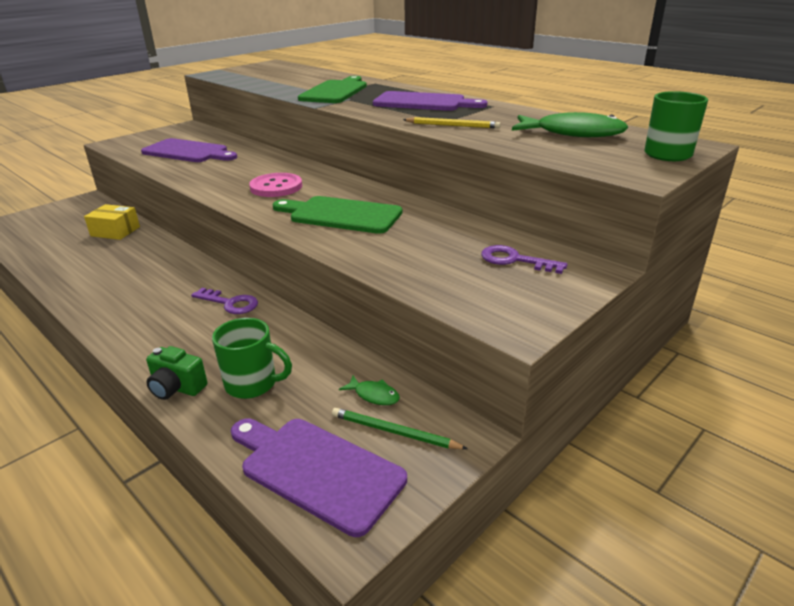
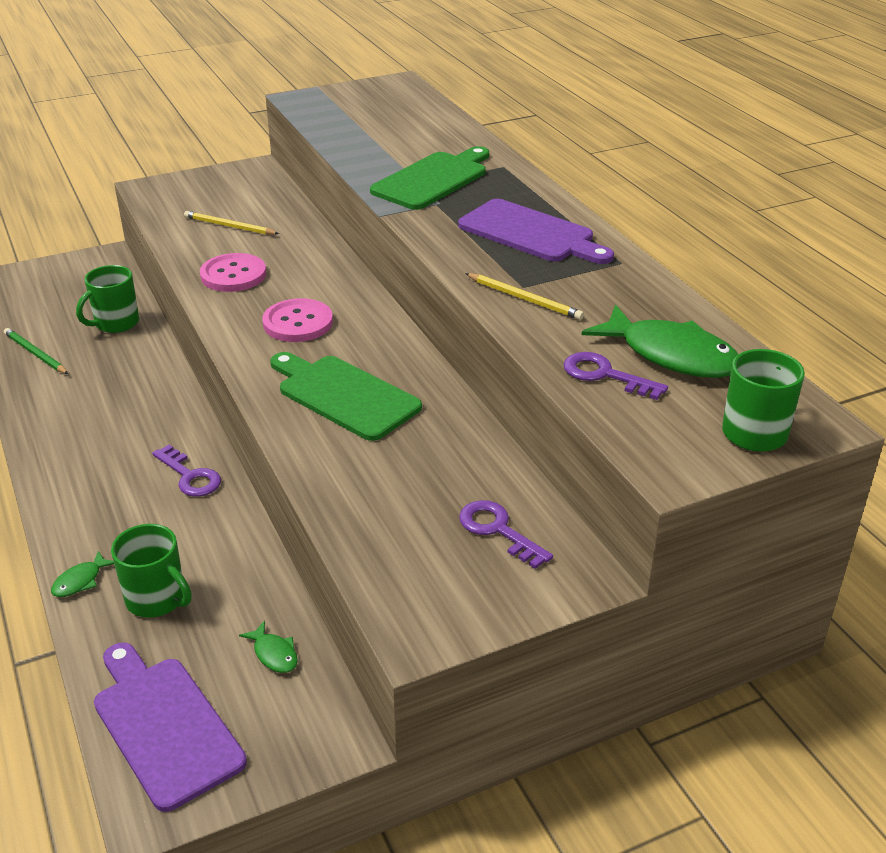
camera: 20 degrees right, 5 degrees up
(115, 231) = (115, 323): yellow box -> green mug
(177, 388) = (80, 581): green camera -> green fish
(188, 152) = (229, 226): purple cutting board -> yellow pencil
(209, 172) = (233, 275): none -> pink button
(394, 432) = (267, 707): green pencil -> green pencil (35, 354)
(544, 146) = (604, 375): none -> purple key

